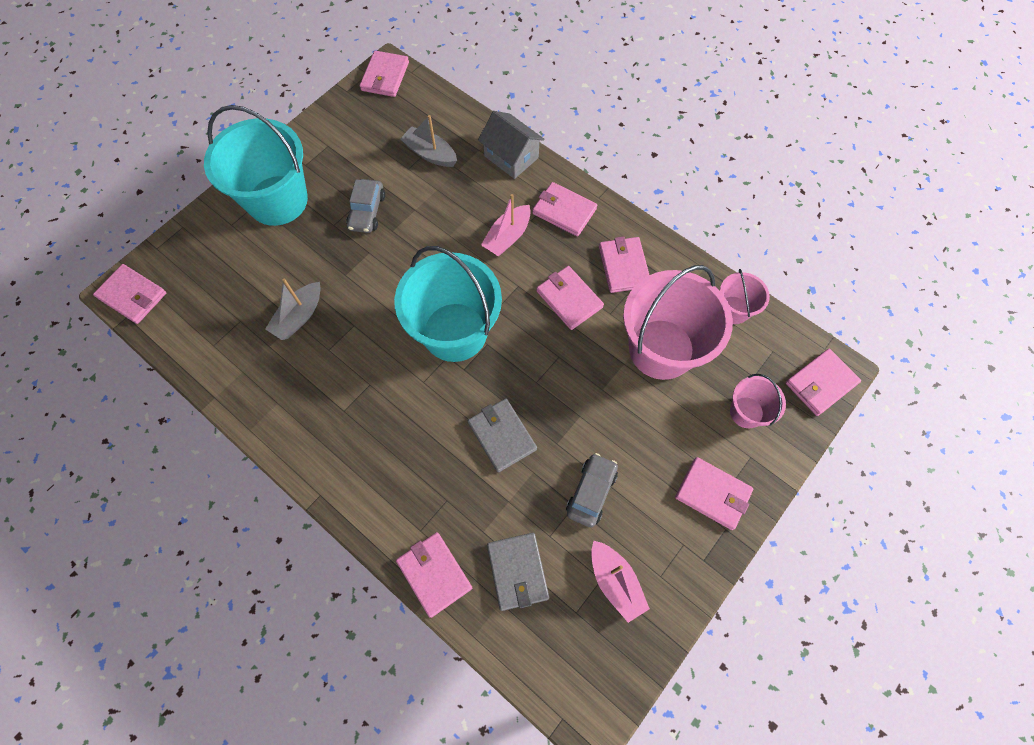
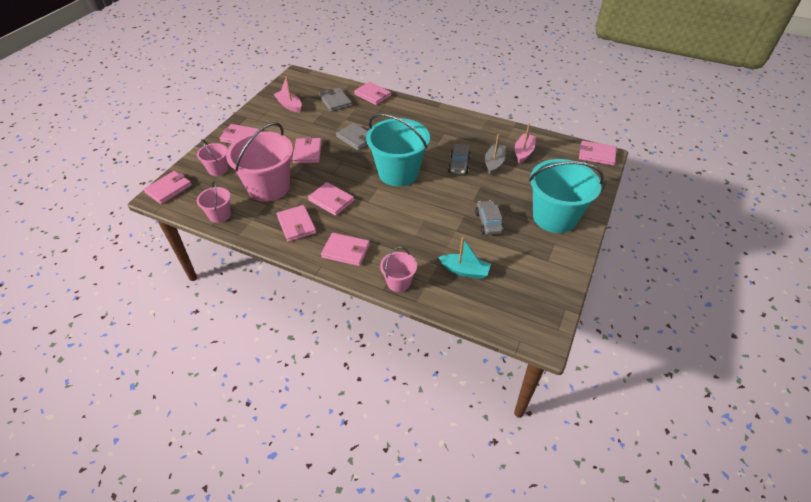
camera: 165 degrees right, 20 degrees down
(385, 76) = (540, 330): pink wallet -> pink wallet (307, 152)
(430, 154) = (464, 271): grey boat -> turquoise boat
(507, 237) = (383, 227): pink boat -> pink boat (523, 152)
(511, 157) = (398, 282): grey house -> pink bucket
(591, 492) = (304, 128): grey car -> grey car (459, 165)

